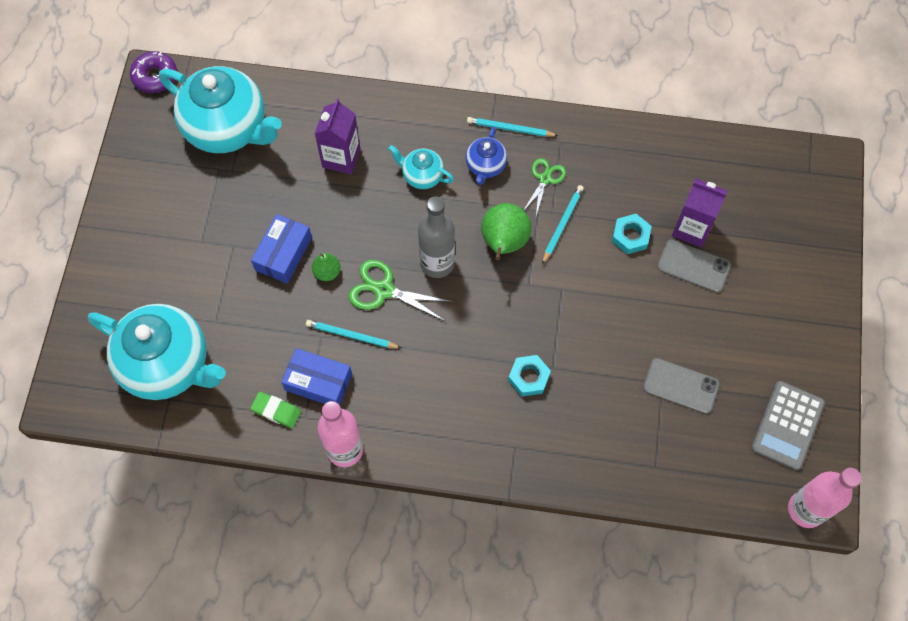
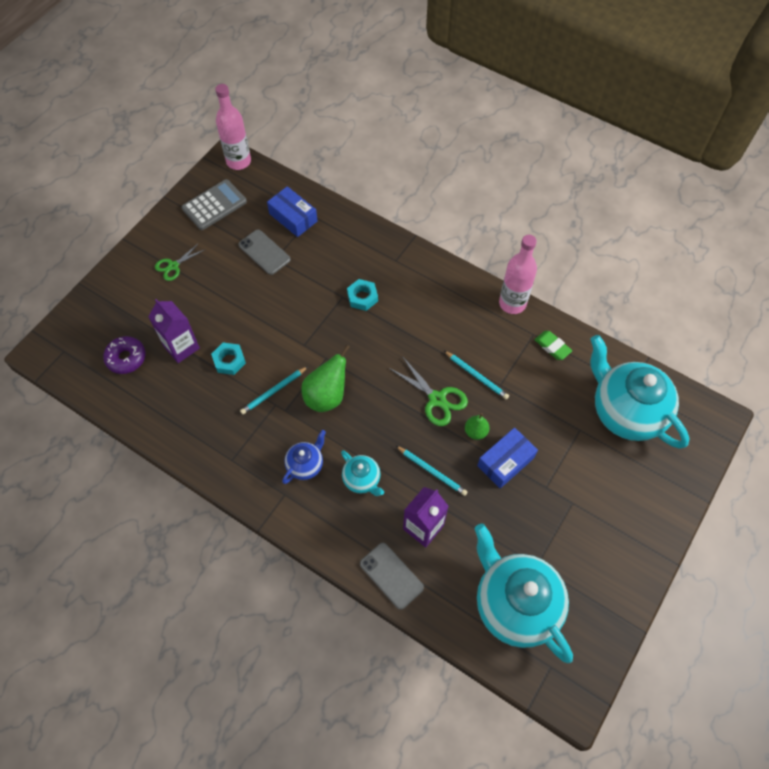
camera: 155 degrees left, 5 degrees down
(155, 76) = (570, 699): purple donut -> purple donut (126, 358)
(318, 382) = (514, 354): blue box -> blue box (293, 217)
(437, 263) = (386, 402): grey bottle -> none
(510, 129) = (266, 489): turquoise pencil -> turquoise pencil (432, 471)
(545, 179) = (264, 433): green scissors -> green scissors (173, 266)
(693, 266) = (200, 321): grey phone -> grey phone (391, 575)

